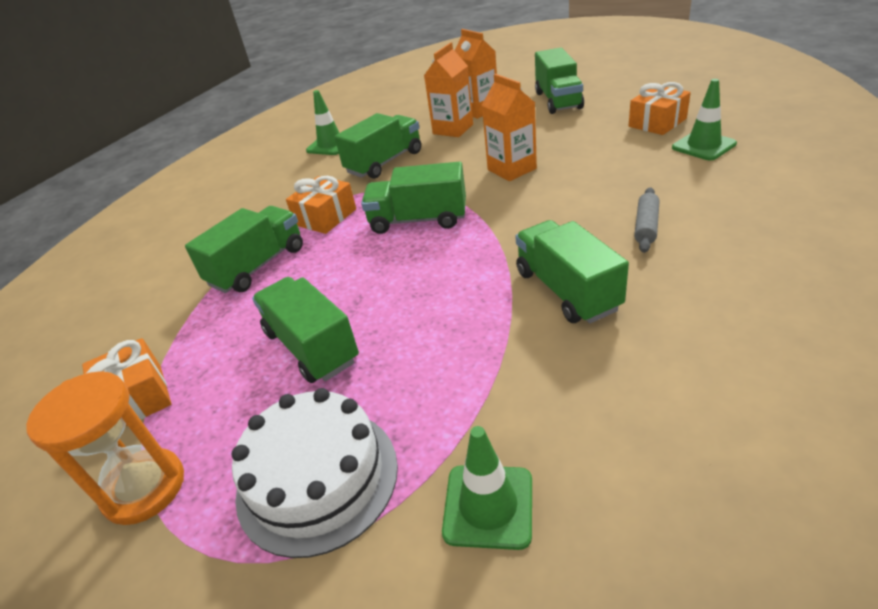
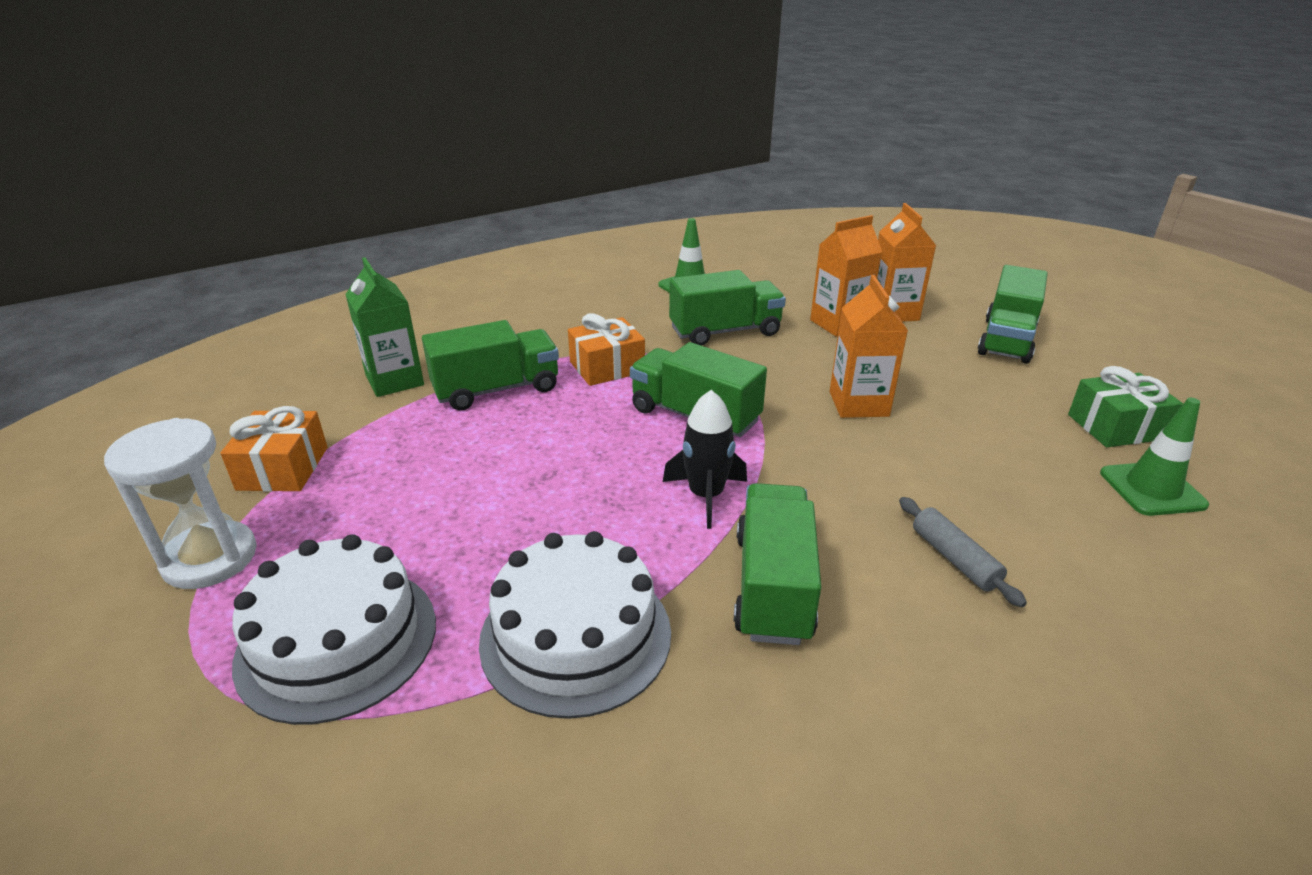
camera: 25 degrees right, 5 degrees down
(144, 488) = (210, 558): orange hourglass -> white hourglass
(165, 296) = (394, 380): none -> green carton
(311, 347) = (461, 501): green truck -> none
(475, 262) = (706, 496): none -> black rocket
(480, 380) = (575, 635): none -> white cake
(488, 506) = (447, 778): green traffic cone -> none
(646, 226) = (954, 559): grey rolling pin -> grey rolling pin turned 75 degrees counterclockwise
(657, 122) = (1116, 427): orange gift -> green gift

